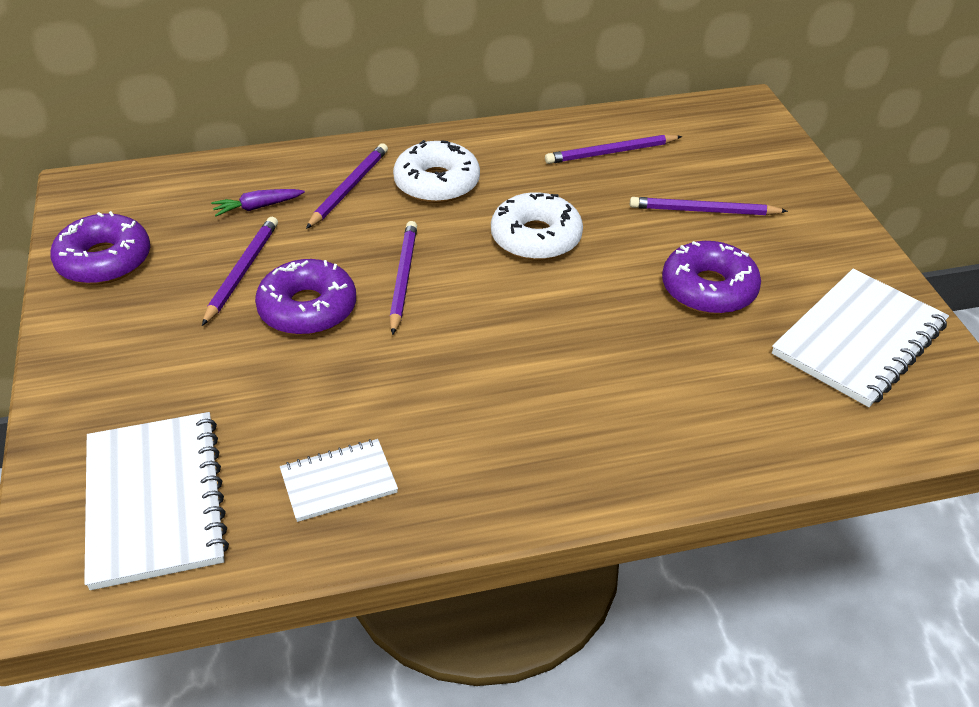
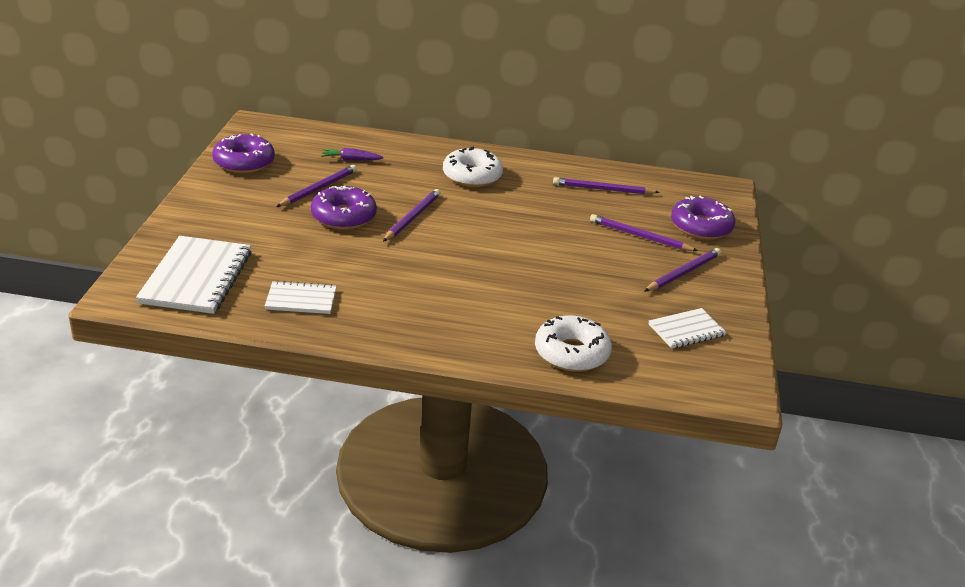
camera: 20 degrees right, 10 degrees down
(349, 188) = (414, 164): purple pencil -> purple pencil (683, 273)
(536, 238) = (513, 220): white donut -> white donut (571, 353)
(708, 289) = (606, 276): purple donut -> purple donut (701, 227)
(859, 340) = (686, 330): white notebook -> white notebook, size x0.56

